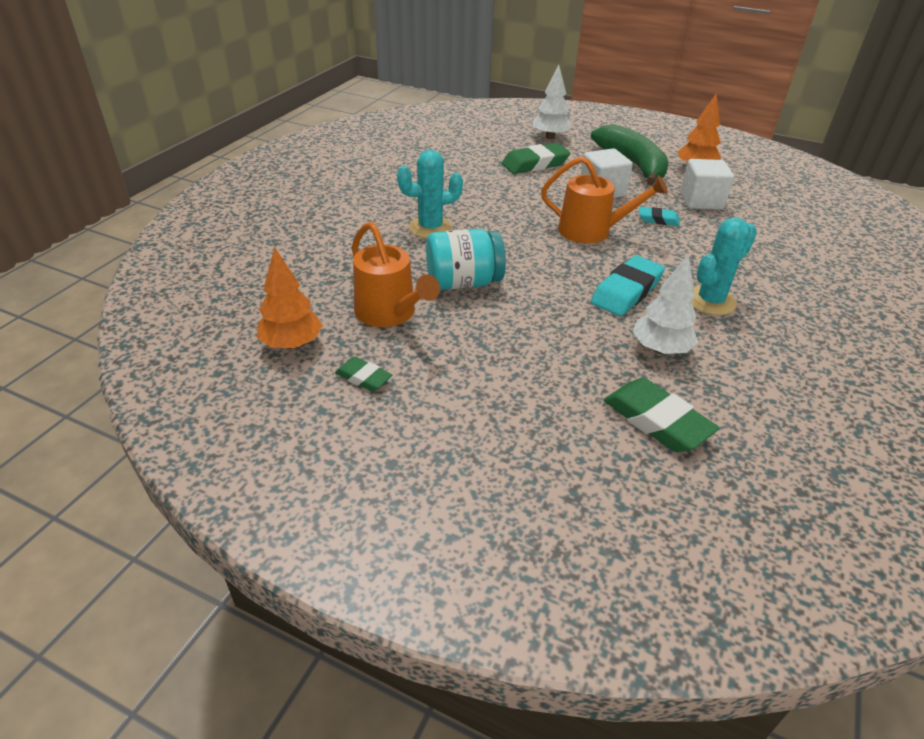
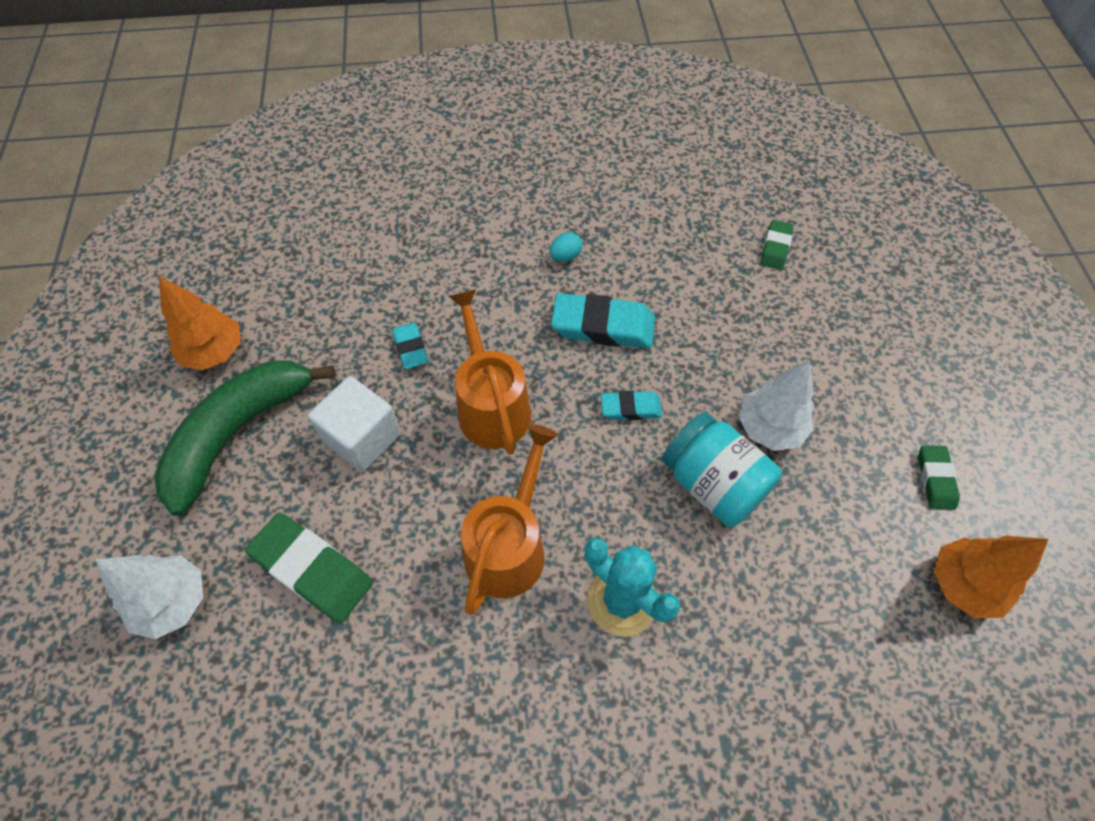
camera: 120 degrees left, 20 degrees up
(389, 313) = (830, 524): orange watering can -> orange watering can (509, 546)
(547, 276) = (630, 408): none -> turquoise eraser
(656, 421) = (775, 248): green eraser -> green eraser, size x0.56
(660, 349) = (679, 271): white tree -> white tree (769, 428)
(701, 201) = (325, 320): white cube -> none
(710, 301) = (565, 256): turquoise cactus -> turquoise egg

